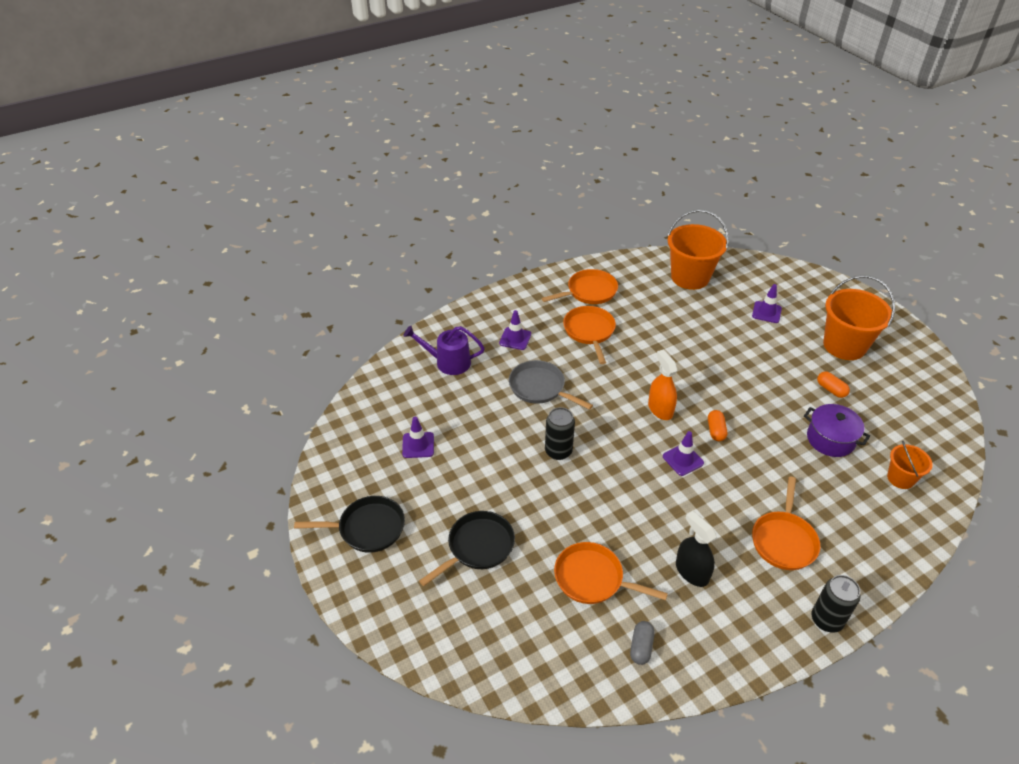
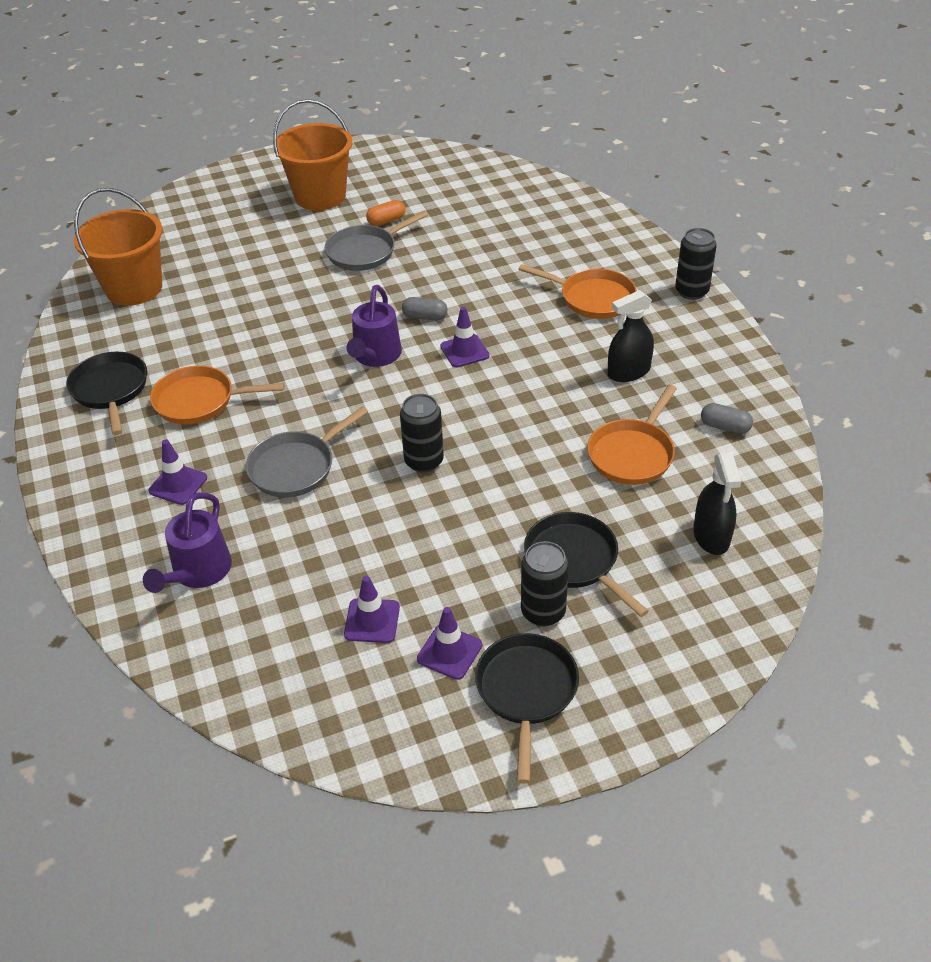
camera: 80 degrees left, 0 degrees up
(431, 532) = (543, 612): none -> black can
(512, 635) = (711, 536): none -> black spray bottle
(589, 292) = (110, 390): orange pan -> black pan
(660, 409) = (375, 356): orange spray bottle -> purple watering can
(716, 431) = (425, 317): orange capsule -> grey capsule
(766, 312) = (237, 239): purple traffic cone -> purple traffic cone (449, 652)
(783, 383) = (365, 252): none -> grey pan
(830, 439) = (460, 237): purple pot -> none
(900, 478) = (523, 206): orange bucket -> none

